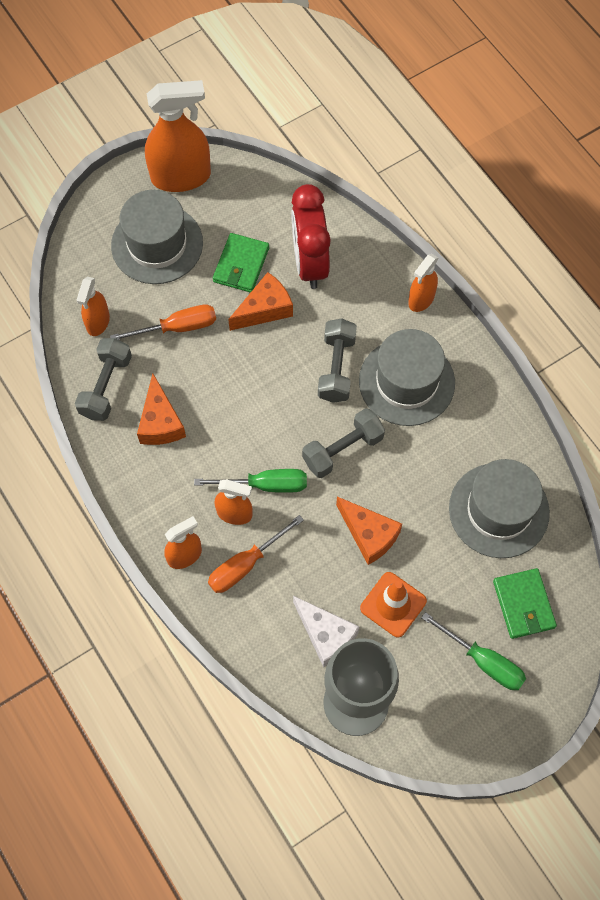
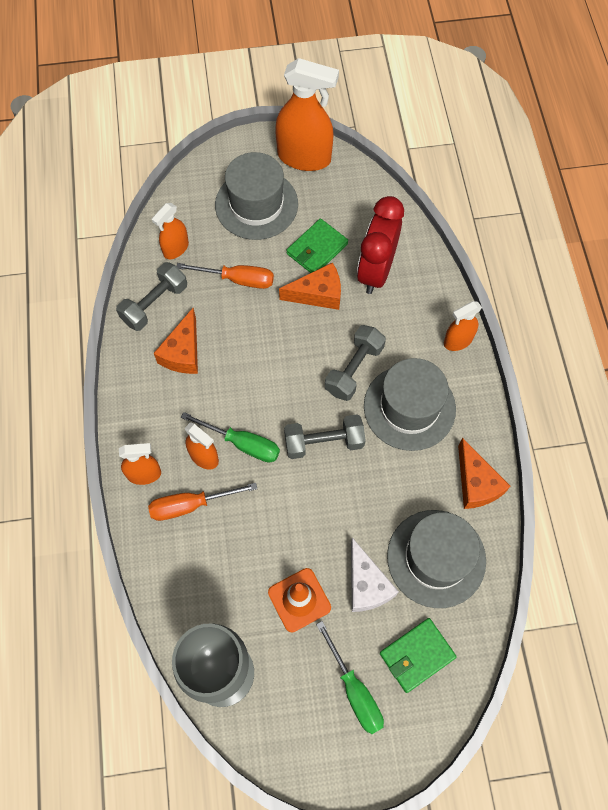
camera: 25 degrees right, 0 degrees up
(326, 635) = (227, 599): white cheese -> white cheese (366, 584)
(369, 534) = (309, 527): orange cheese -> orange cheese (476, 483)
(523, 604) = (417, 655): green wallet -> green wallet turned 45 degrees clockwise

